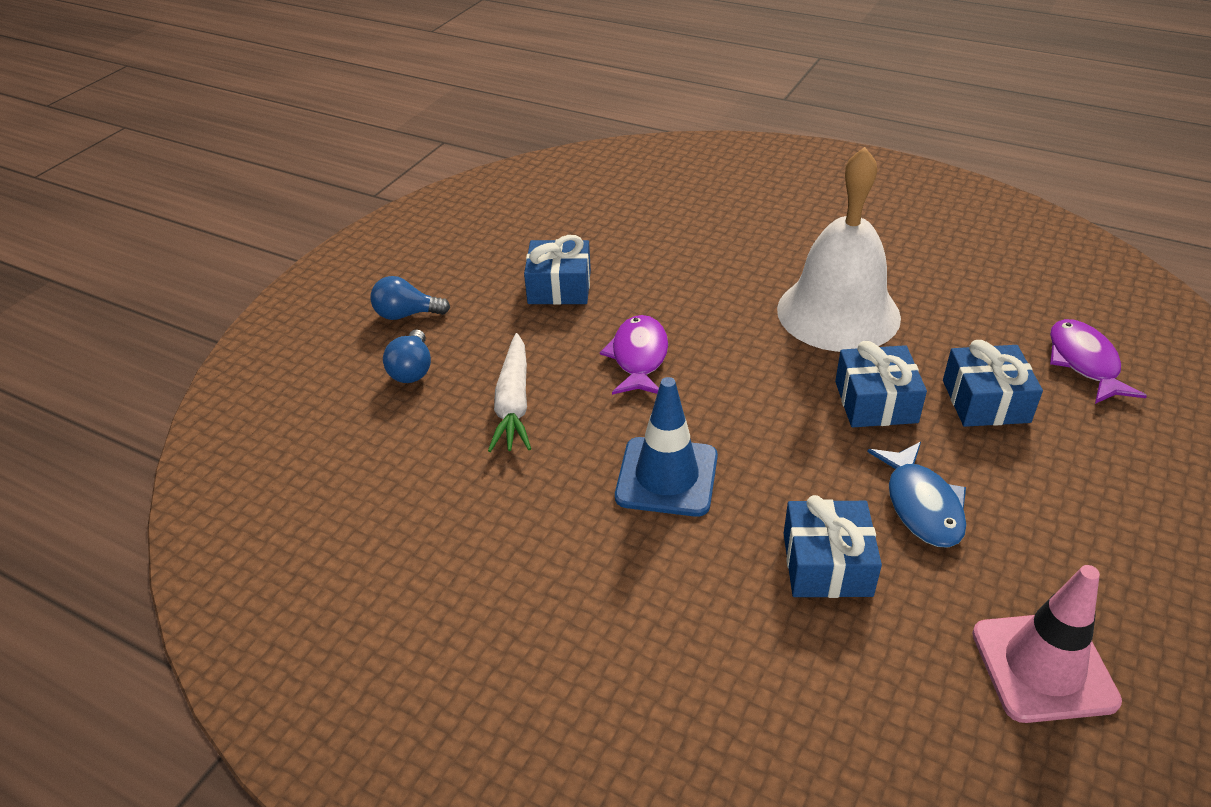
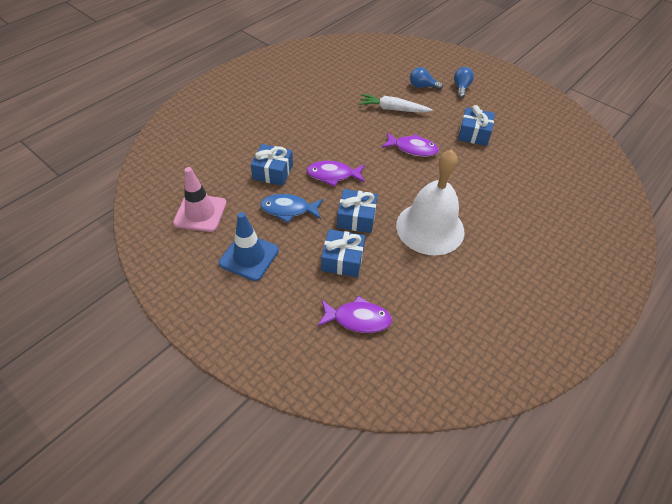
camera: 100 degrees right, 10 degrees up
(667, 477) = (335, 141): blue traffic cone -> blue traffic cone (249, 257)
(779, 458) = (333, 175): none -> purple fish

